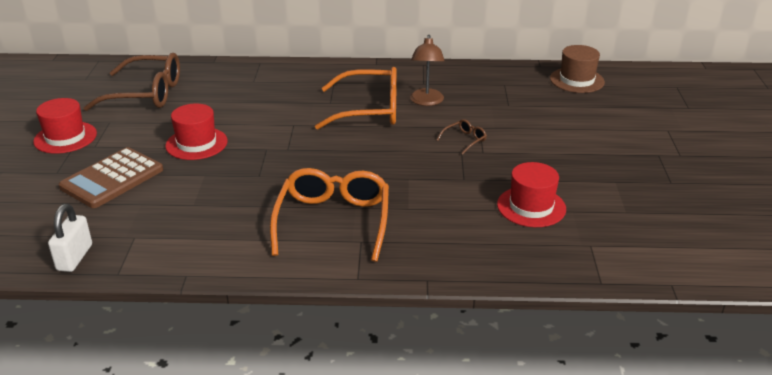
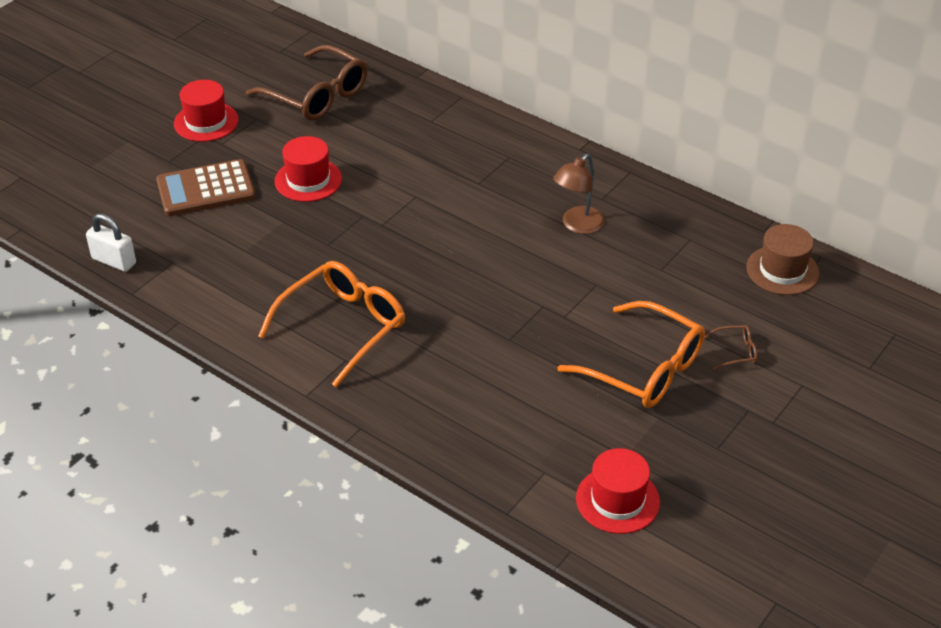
camera: 35 degrees right, 10 degrees up
(74, 257) = (114, 261): white padlock -> white padlock turned 75 degrees clockwise
(369, 110) = (507, 210): orange glasses -> orange glasses (644, 369)
(464, 140) = (562, 293): brown glasses -> brown glasses (735, 351)
(531, 207) = (538, 402): red hat -> red hat (617, 500)

